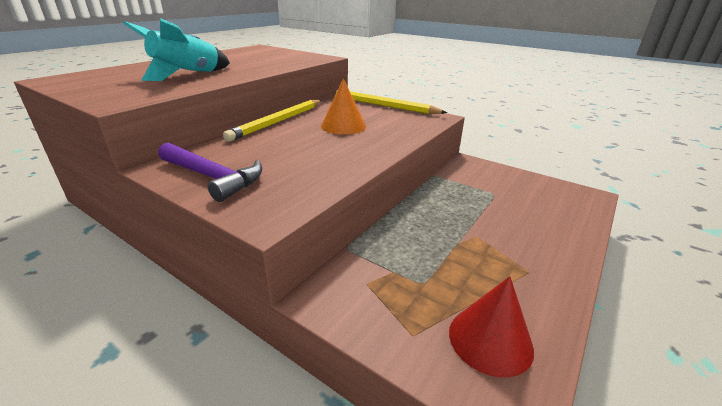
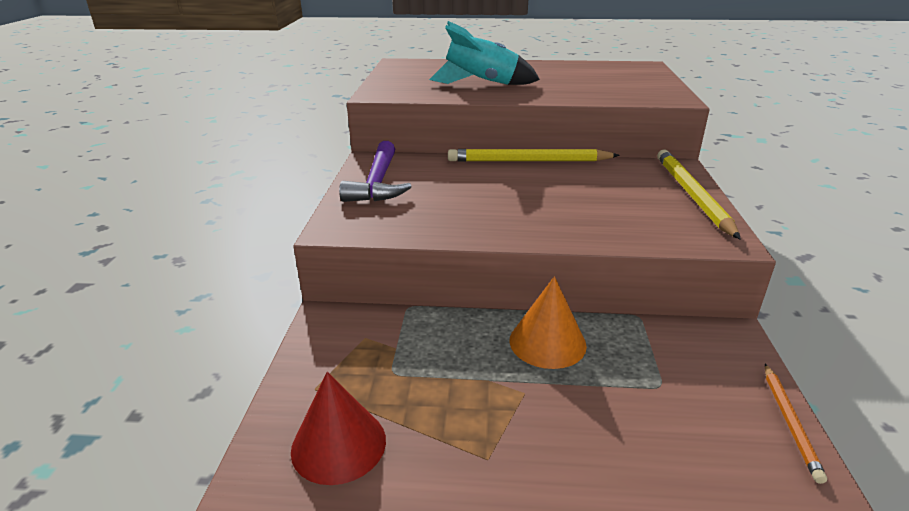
camera: 60 degrees right, 0 degrees up
(343, 126) = (575, 193): orange cone -> orange cone (547, 342)
(534, 177) = (789, 422): none -> orange pencil

